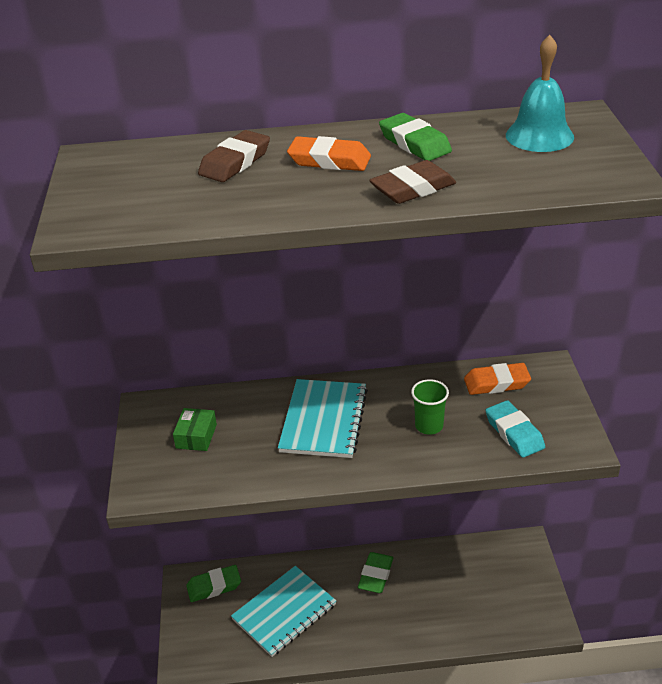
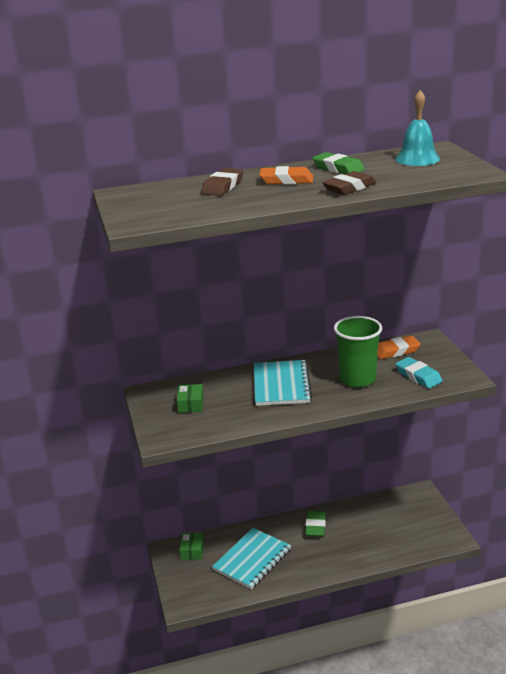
camera: 10 degrees left, 10 degrees down
(214, 586) = (192, 551): green eraser -> green box
(429, 426) = (357, 379): green cup -> green cup, size x1.78

